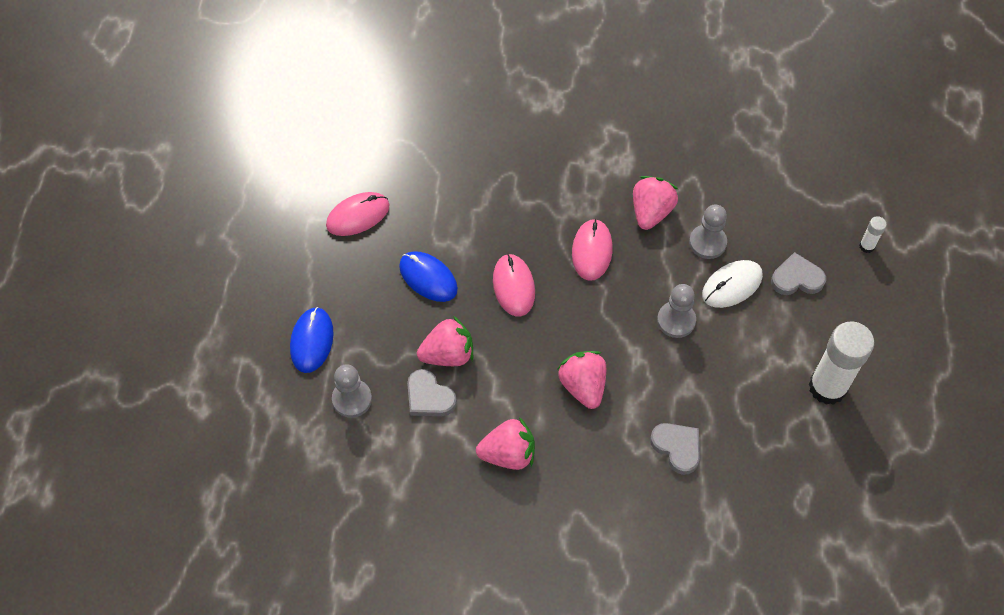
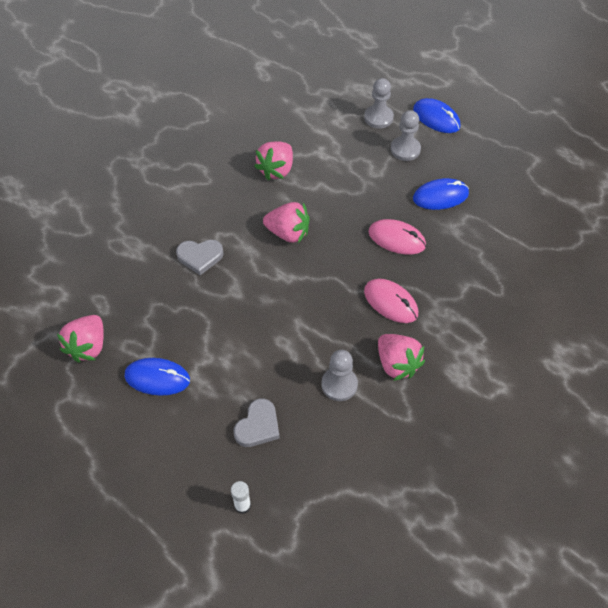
camera: 125 degrees right, 5 degrees down
(358, 216) = (522, 184): pink mouse -> none
(429, 397) = (349, 153): grey heart -> none
(448, 354) = (372, 177): pink strawberry -> pink strawberry (88, 346)
(676, 320) = (291, 318): grey pawn -> grey pawn (405, 149)
(732, 285) = (289, 375): white mouse -> none
(827, 387) = (157, 378): white glue stick -> blue mouse

